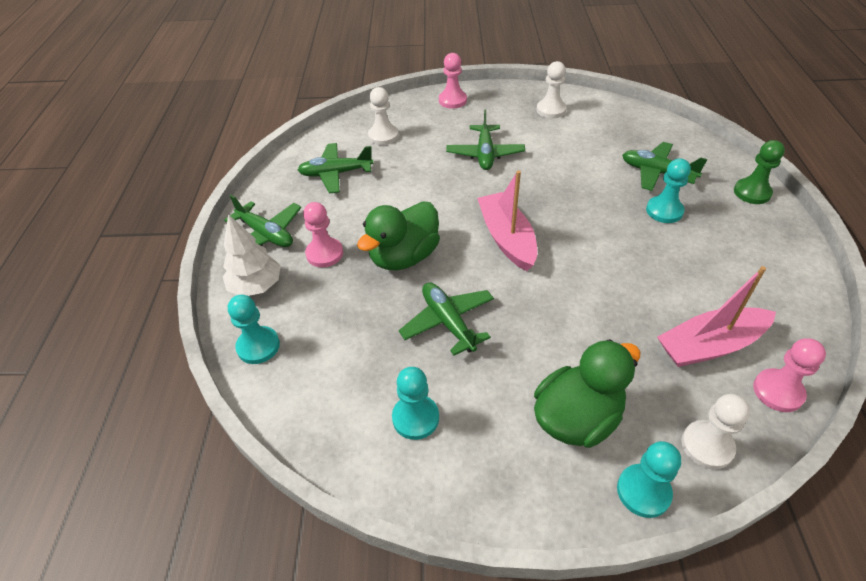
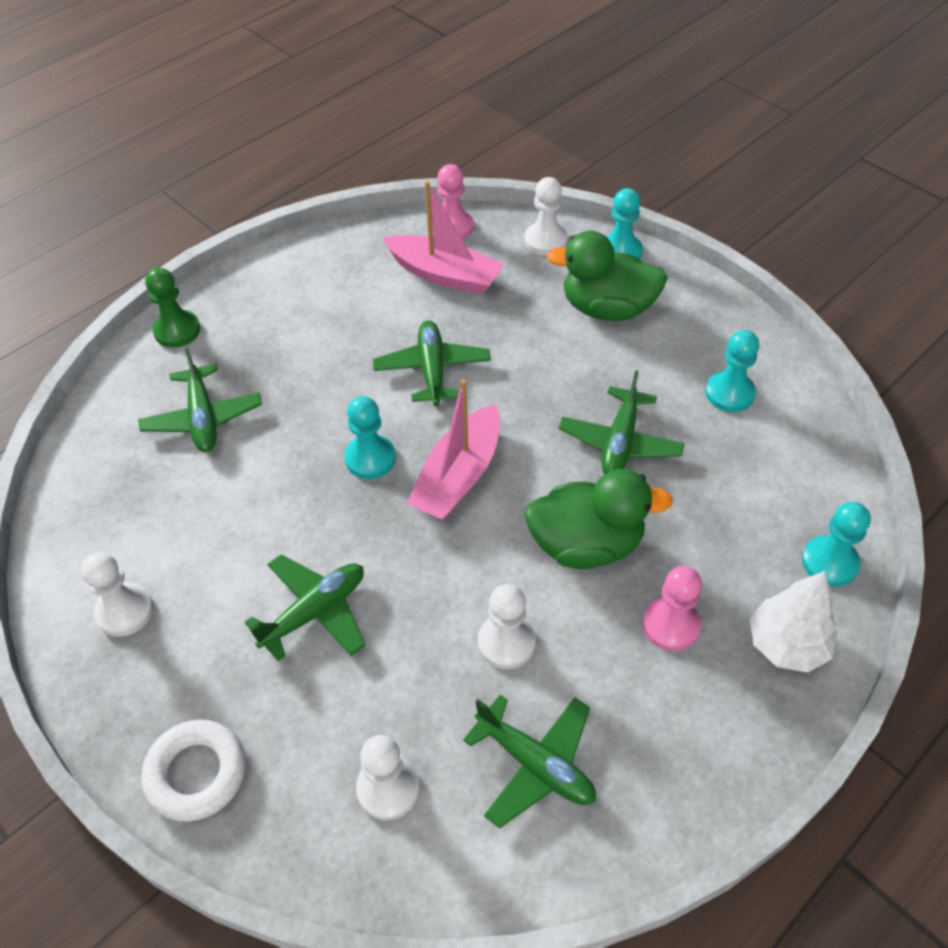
camera: 135 degrees left, 5 degrees up
(266, 234) = (722, 724): green plane -> green plane (432, 370)
(394, 197) = (506, 642): none -> white pawn
(452, 100) = (196, 773): pink pawn -> white ring
(664, 211) = (277, 379): turquoise pawn -> turquoise pawn (370, 458)

